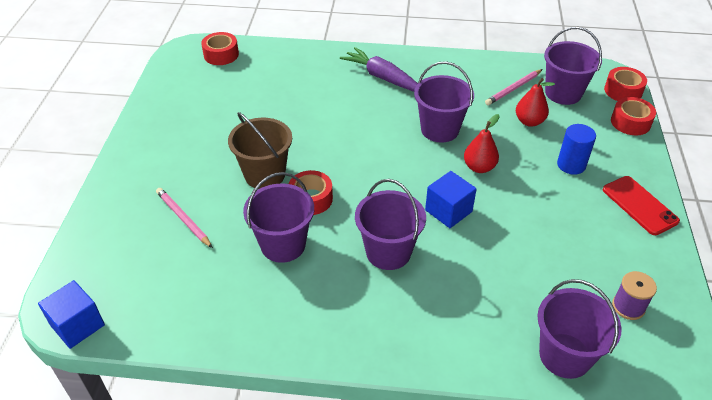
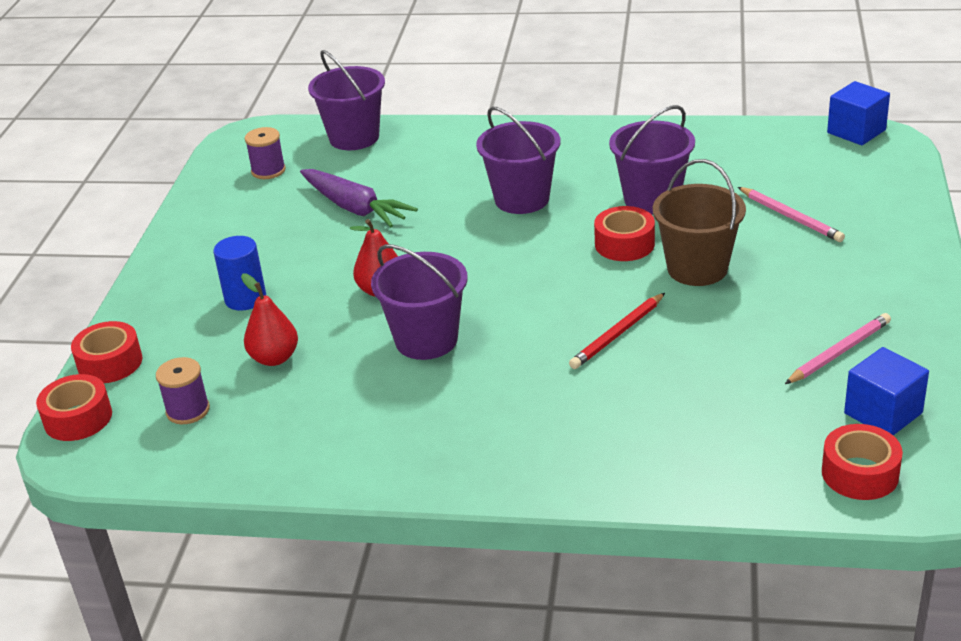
camera: 175 degrees left, 10 degrees down
(324, 129) = (617, 334): none -> red pencil
(382, 77) = (515, 431): purple carrot -> purple carrot (355, 208)
(448, 211) = (439, 240): blue cube -> blue cube (883, 413)
(513, 89) = (273, 416): pink pencil -> pink pencil (839, 352)
(563, 93) = (188, 410): purple bucket -> purple spool
(639, 205) = (185, 256): red phone -> none

